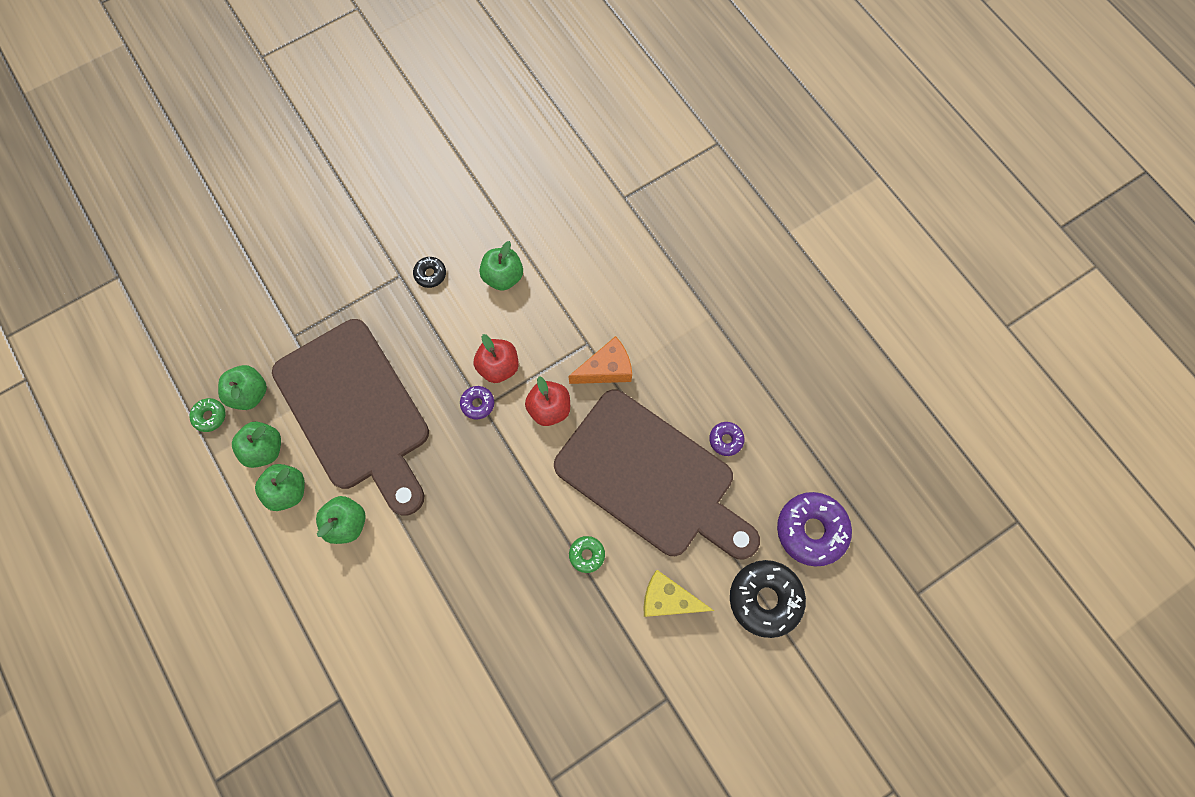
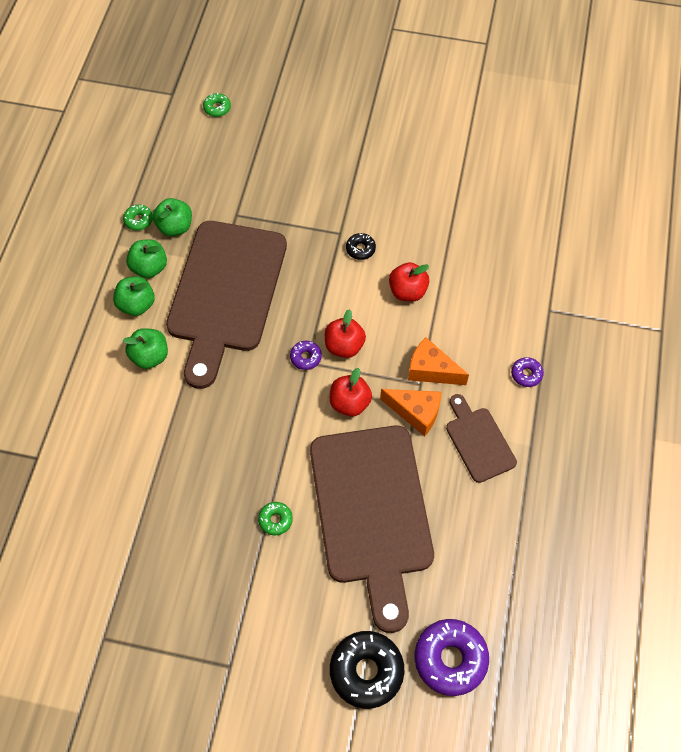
camera: 45 degrees right, 10 degrees down
(175, 255) = (217, 108): none -> green donut
(503, 276) = (407, 291): green apple -> red apple
(584, 325) = (431, 370): none -> orange cheese
(668, 599) = (299, 602): yellow cheese -> none
(673, 348) = (478, 441): none -> brown cutting board
(725, 440) = (452, 537): purple donut -> purple donut (526, 374)

